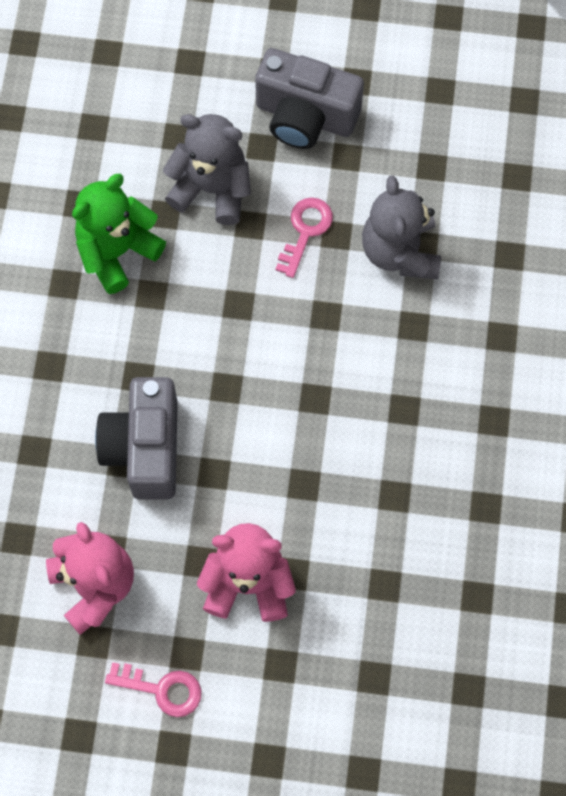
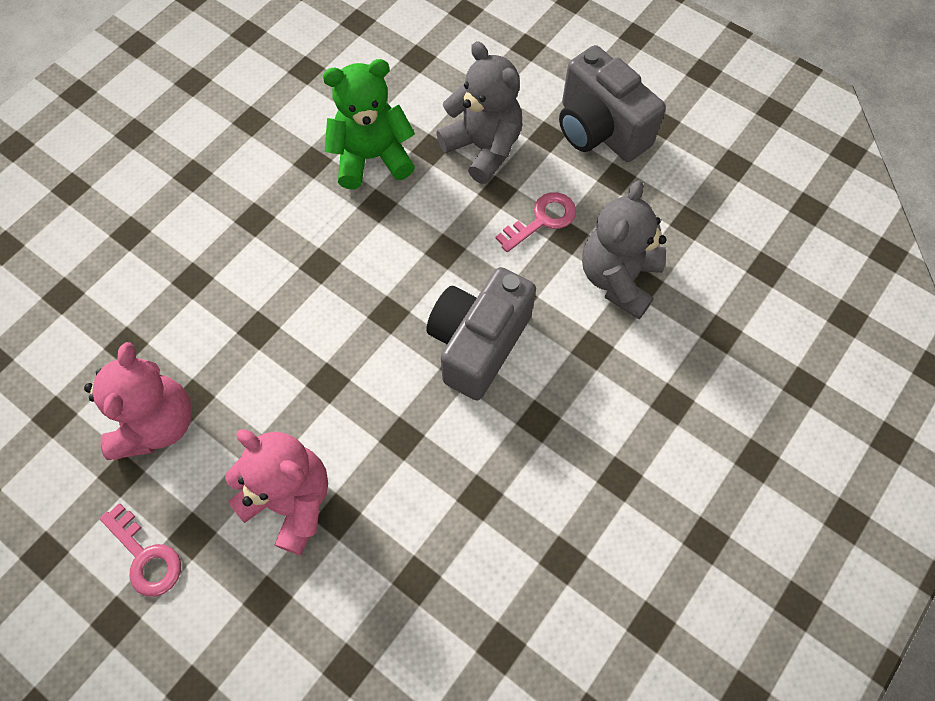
camera: 30 degrees right, 5 degrees down
(145, 448) = (283, 328): grey camera -> grey camera (478, 344)

